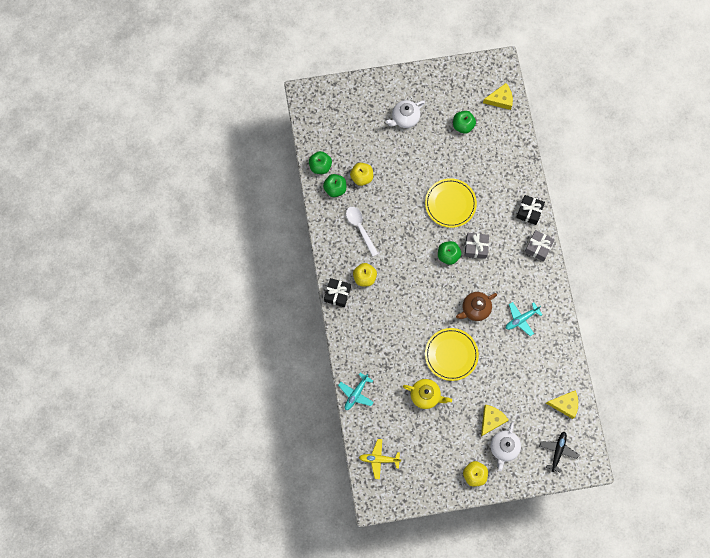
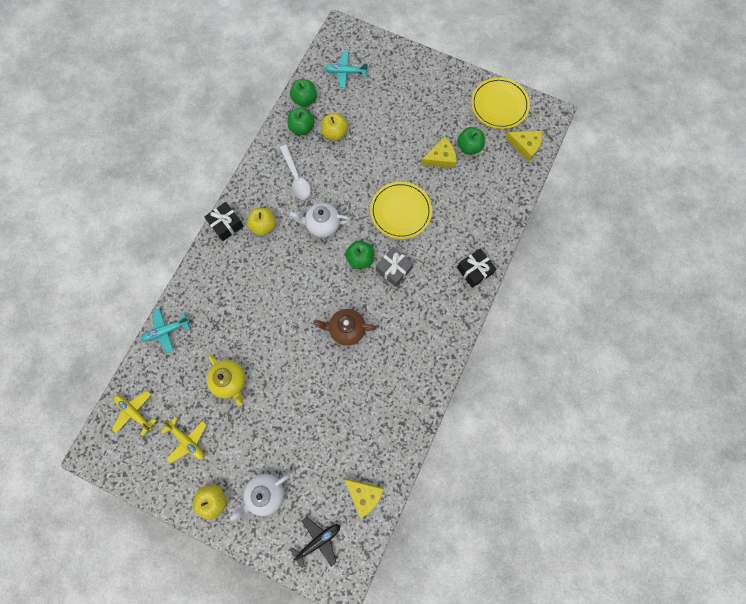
camera: 35 degrees right, 0 degrees up
(360, 228) = (296, 178): white spoon -> white spoon turned 150 degrees clockwise
(405, 118) = (417, 106): white teapot -> white teapot (322, 225)
(428, 452) = (187, 441): none -> yellow plane
(451, 355) = (287, 358): yellow plate -> yellow plate (499, 105)
(491, 420) = (275, 455): yellow cheese -> yellow cheese (440, 158)
(521, 319) = (385, 372): turquoise plane -> turquoise plane (345, 72)
(538, 247) = (457, 312): grey gift -> none

